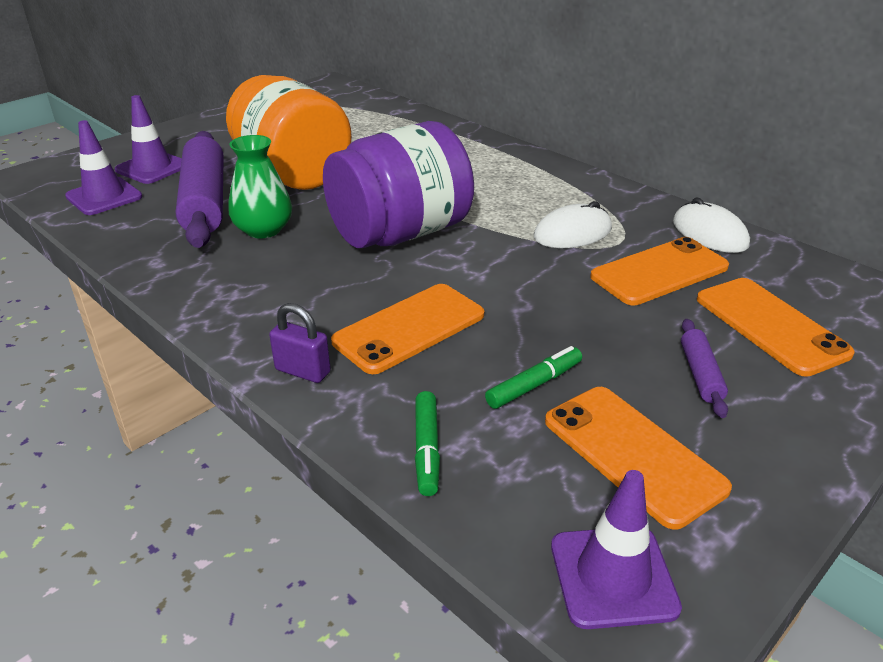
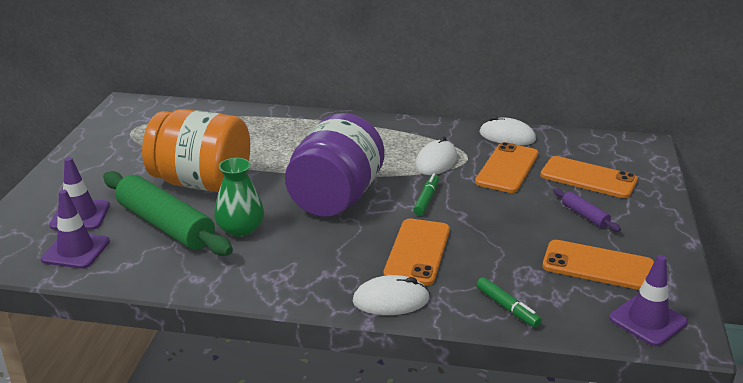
camera: 35 degrees left, 5 degrees down
(205, 201) = (166, 225): purple rolling pin -> green rolling pin
(303, 371) = (391, 300): purple padlock -> white mouse
(534, 385) = (518, 253): green marker -> green marker (426, 199)

